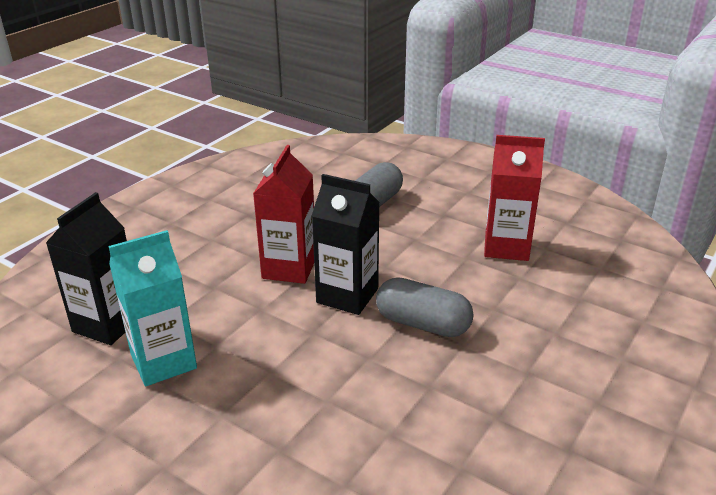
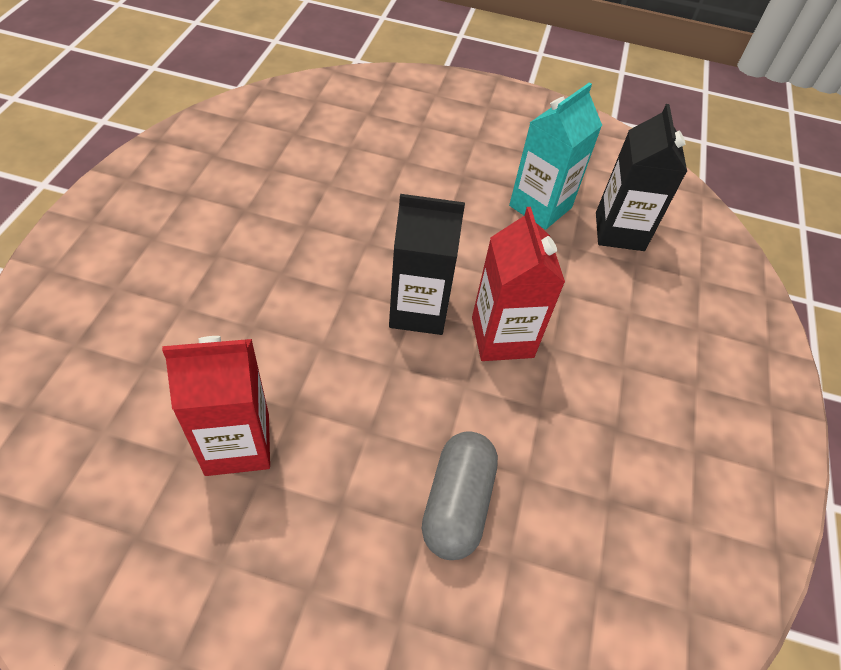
camera: 155 degrees right, 20 degrees up
(423, 324) = (326, 289): grey capsule -> none

